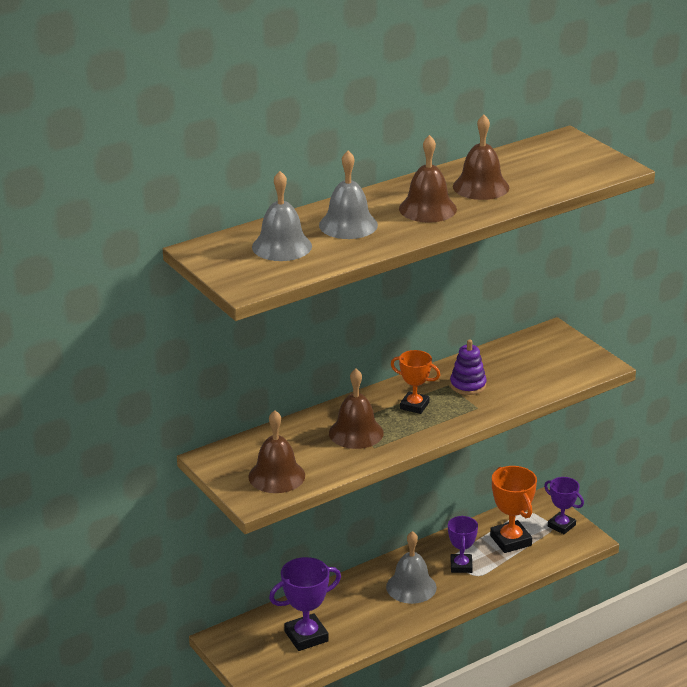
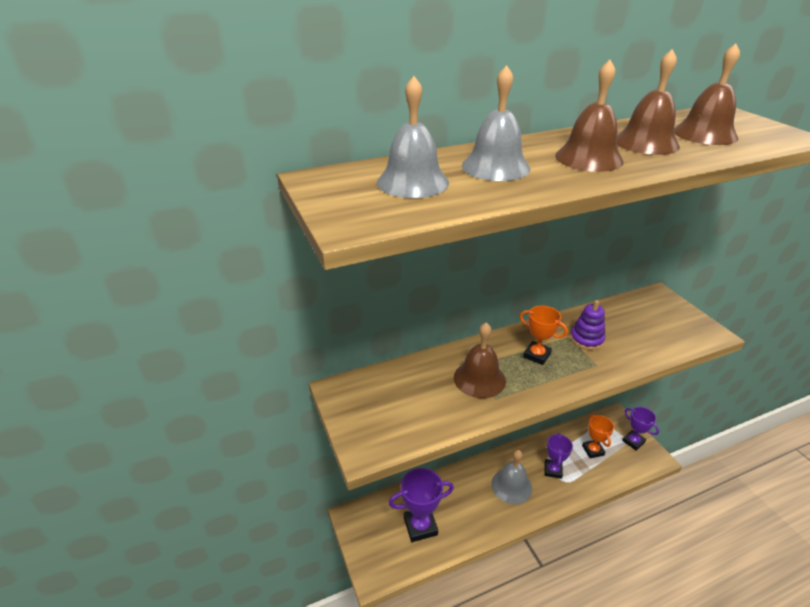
camera: 10 degrees right, 5 degrees up
(276, 476) = (394, 421): brown bell -> brown bell (705, 134)
(510, 540) = (593, 450): orange trophy -> orange trophy, size x0.66

